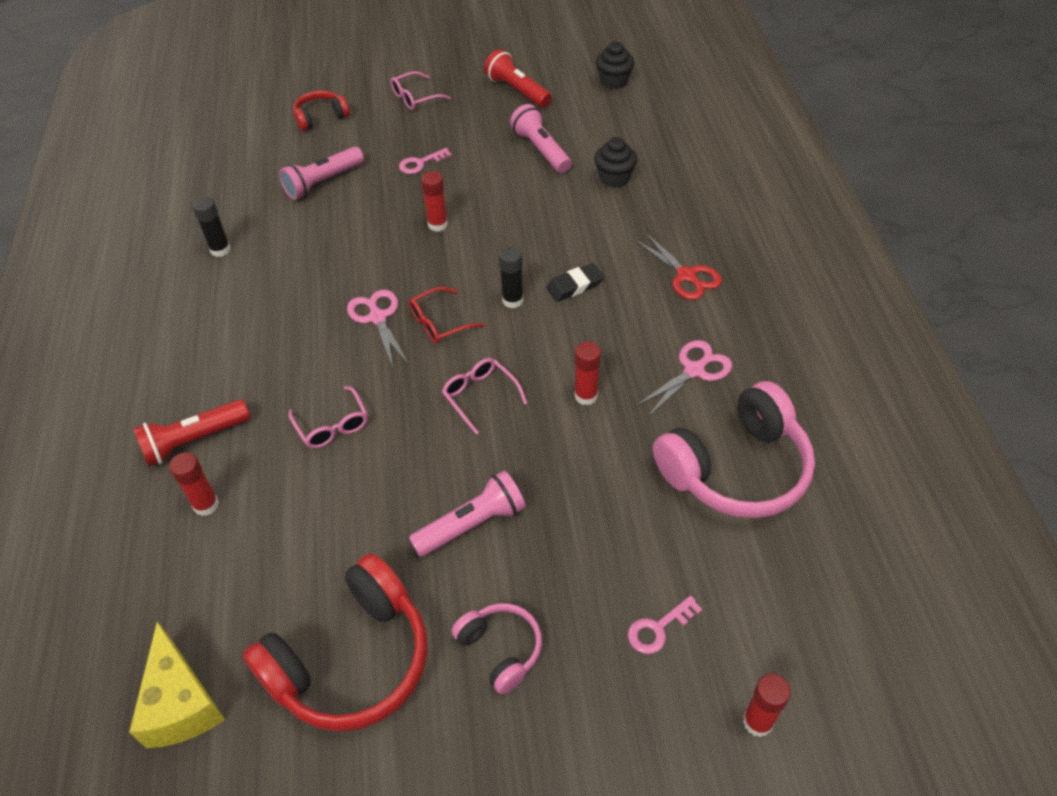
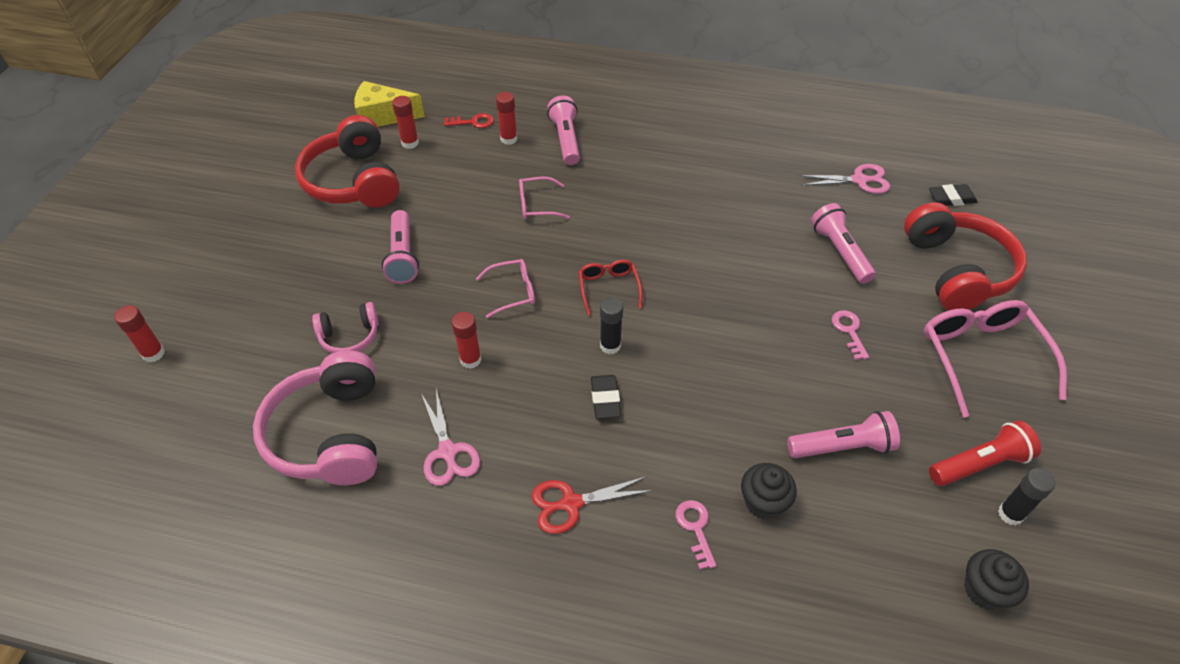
camera: 110 degrees right, 0 degrees up
(174, 565) = (473, 122): none -> red key
(194, 441) = (566, 139): red flashlight -> pink flashlight
(220, 250) = (765, 175): black glue stick -> black glue stick (1010, 514)
(223, 129) = (951, 198): none -> black eraser
(321, 117) = (956, 270): red headphones -> red headphones, size x1.94
(377, 317) = (636, 251): pink scissors -> pink scissors (859, 180)
(415, 98) = (981, 357): pink glasses -> pink glasses, size x1.86
(438, 224) = (742, 320): red glue stick -> red glue stick (410, 143)
(500, 650) = (305, 245): pink headphones -> pink headphones (349, 336)
(658, 628) = (252, 327): pink key -> pink key (695, 528)

